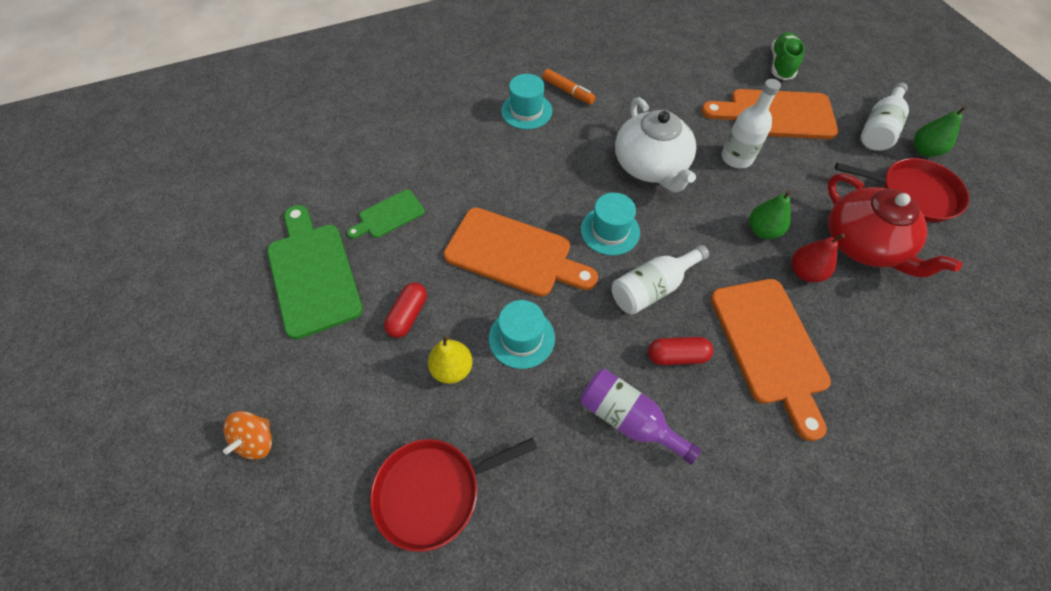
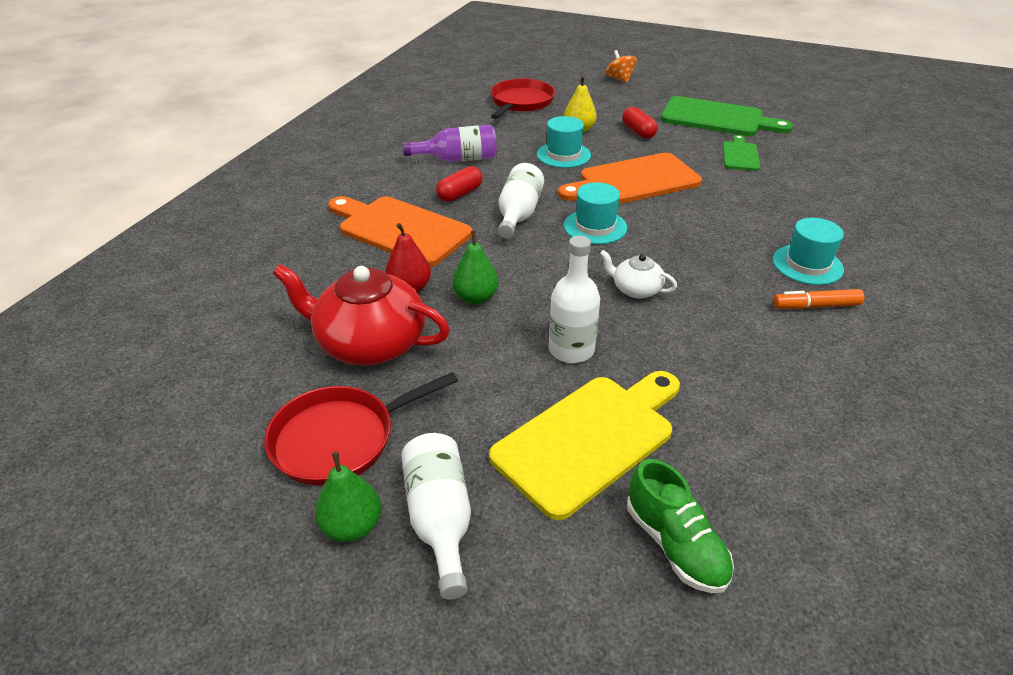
camera: 135 degrees right, 20 degrees down
(651, 166) = (636, 289): white teapot -> white teapot, size x0.50
(776, 114) = (589, 439): orange cutting board -> yellow cutting board

